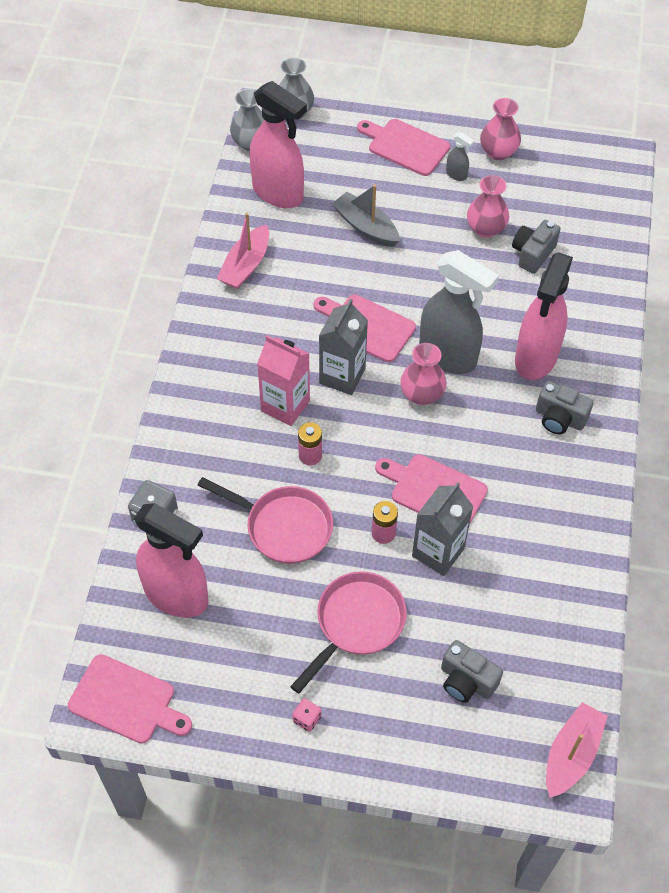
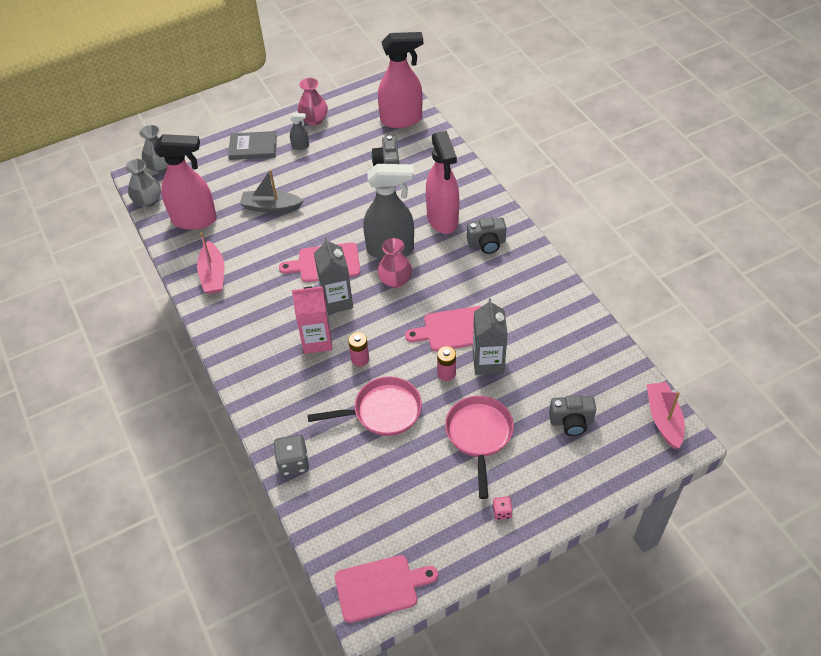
camera: 35 degrees left, 5 degrees down
(177, 595) = (353, 499): pink spray bottle -> pink spray bottle (401, 119)
(405, 146) = (253, 147): pink cutting board -> grey book
(485, 229) = (346, 166): pink vase -> none

